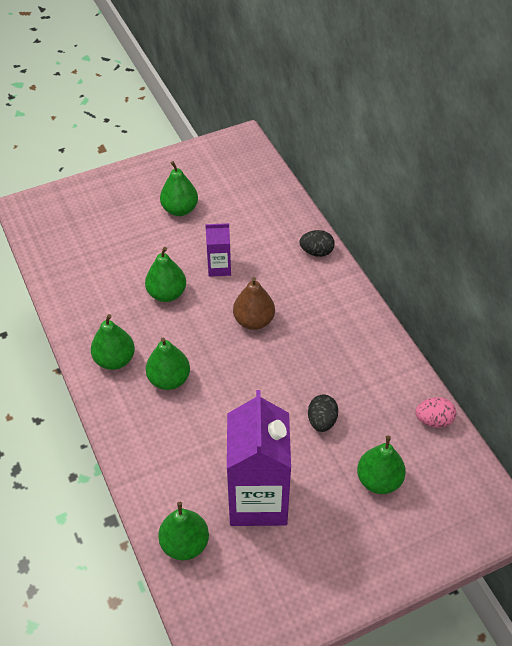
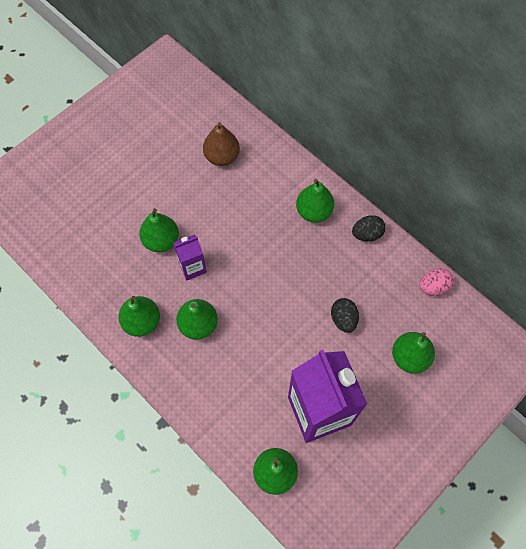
camera: 20 degrees left, 15 degrees up
(180, 209) = (137, 150): green pear -> green pear (314, 211)
(219, 267) = (197, 199): purple carton -> purple carton (192, 267)
(254, 321) = (249, 242): brown pear -> brown pear (222, 157)
(316, 252) = (276, 156): black egg -> black egg (367, 234)

